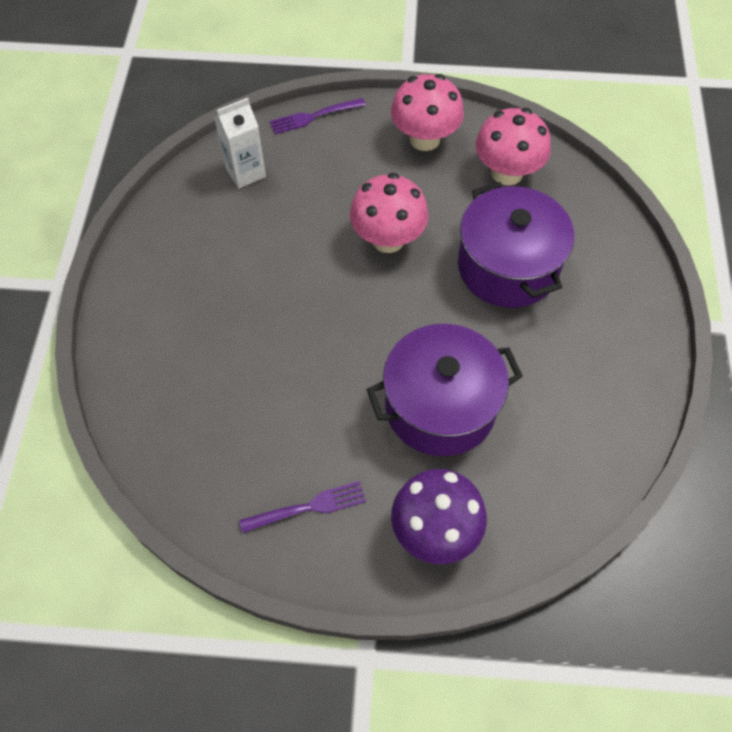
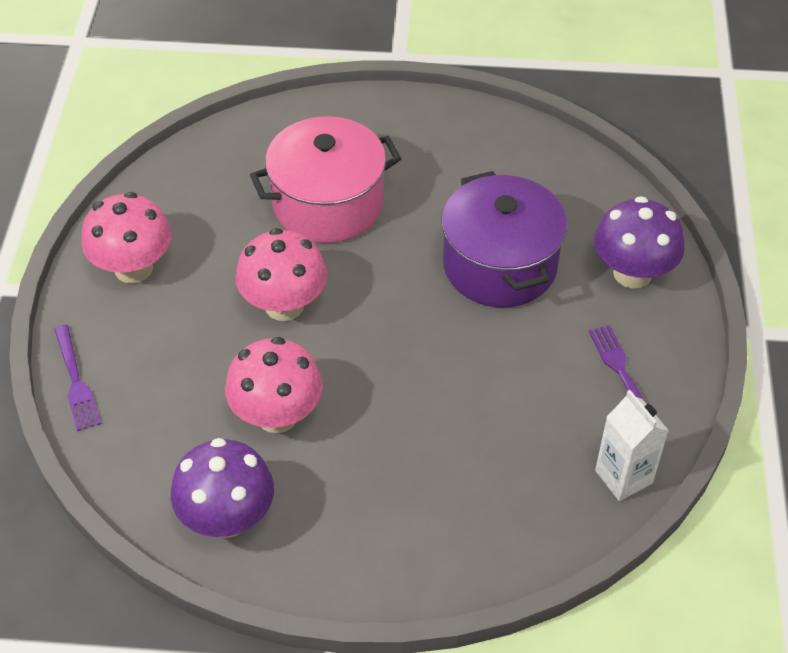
camera: 90 degrees left, 10 degrees down
(186, 213) = (227, 518): none -> purple mushroom
(245, 172) = (164, 454): white carton -> white carton (623, 477)
(507, 173) = (197, 197): pink mushroom -> pink mushroom (277, 415)
(507, 267) = (328, 204): purple pot -> pink pot

